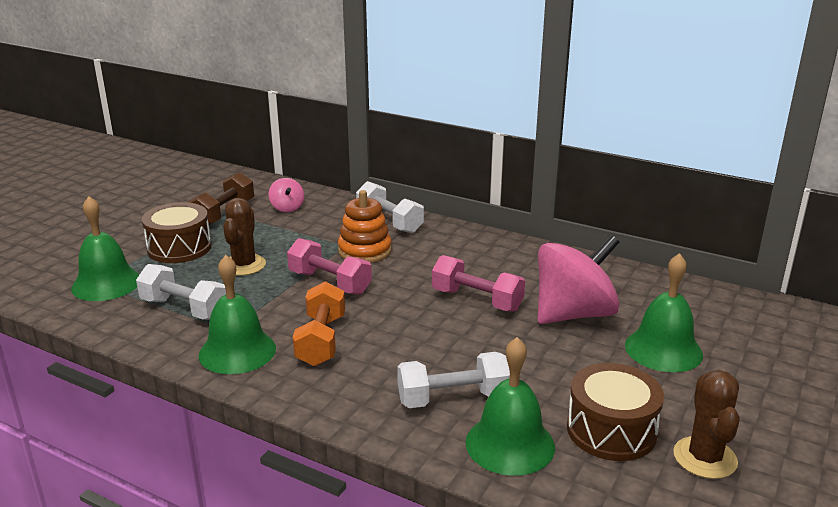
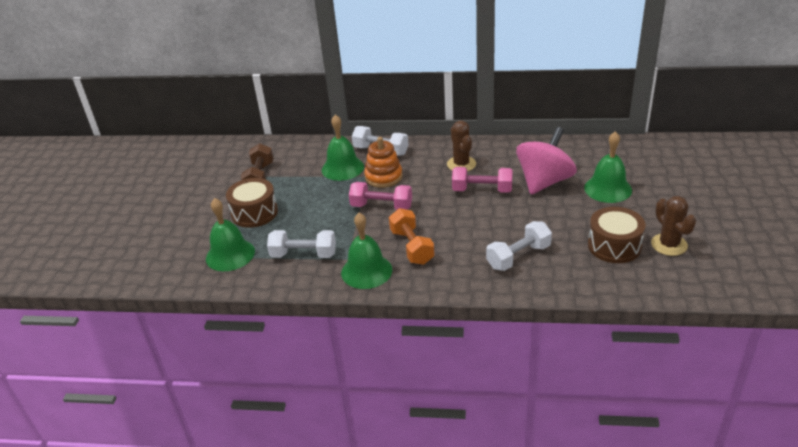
camera: 20 degrees left, 10 degrees up
(244, 265) = (313, 212): brown cactus -> brown cactus (461, 164)
(287, 208) = (301, 160): pink spinning top -> none
(510, 444) = (569, 272): green bell -> green bell (342, 168)

